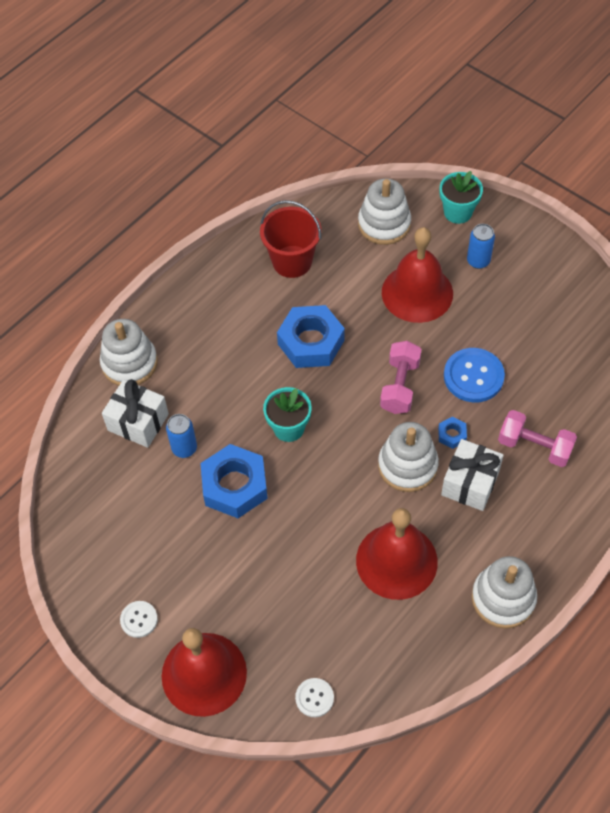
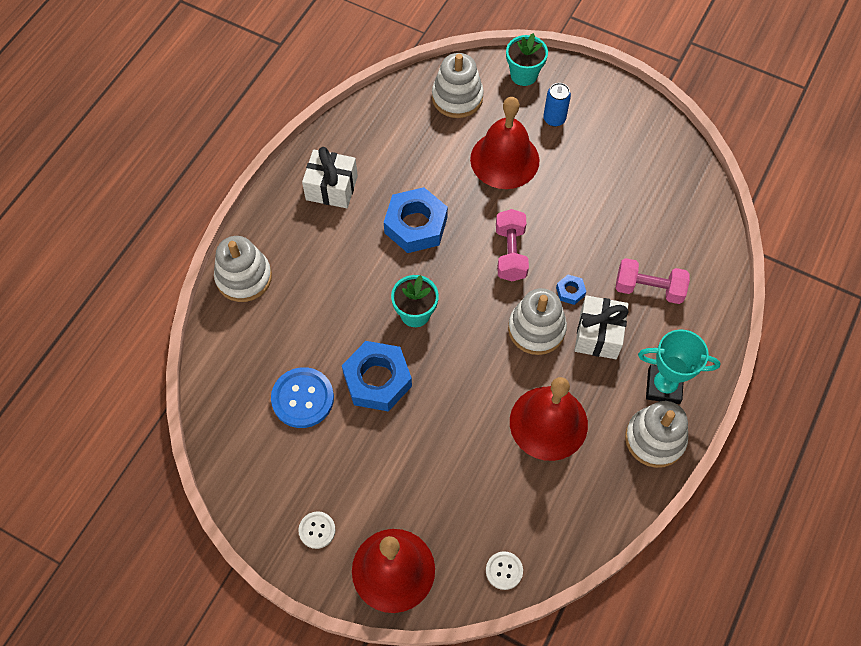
camera: 15 degrees left, 5 degrees up
(138, 422) = (267, 335): white gift -> white gift (331, 188)
(184, 448) = (319, 352): blue can -> none
(292, 261) = (378, 149): red bucket -> none
(473, 376) = (576, 231): blue button -> blue button (302, 398)
(525, 547) = (663, 386): none -> turquoise trophy

